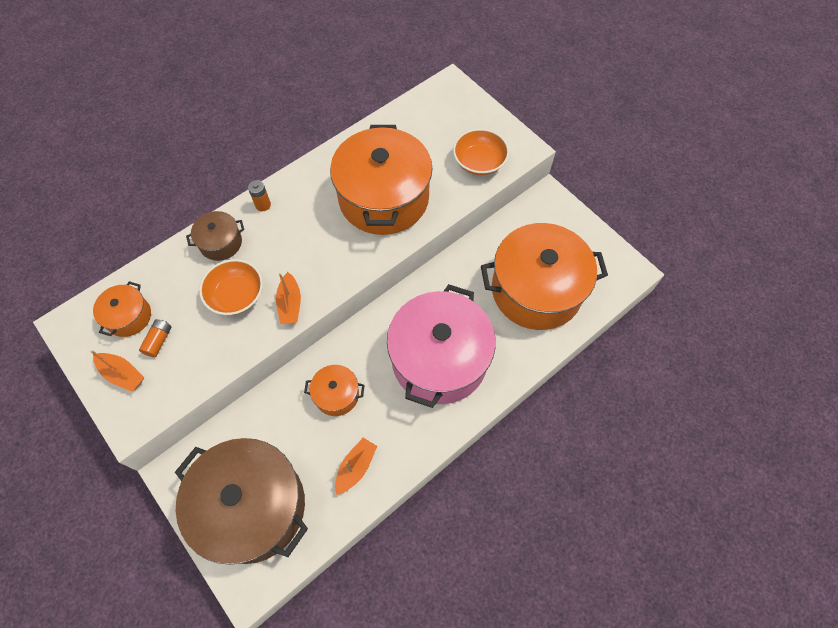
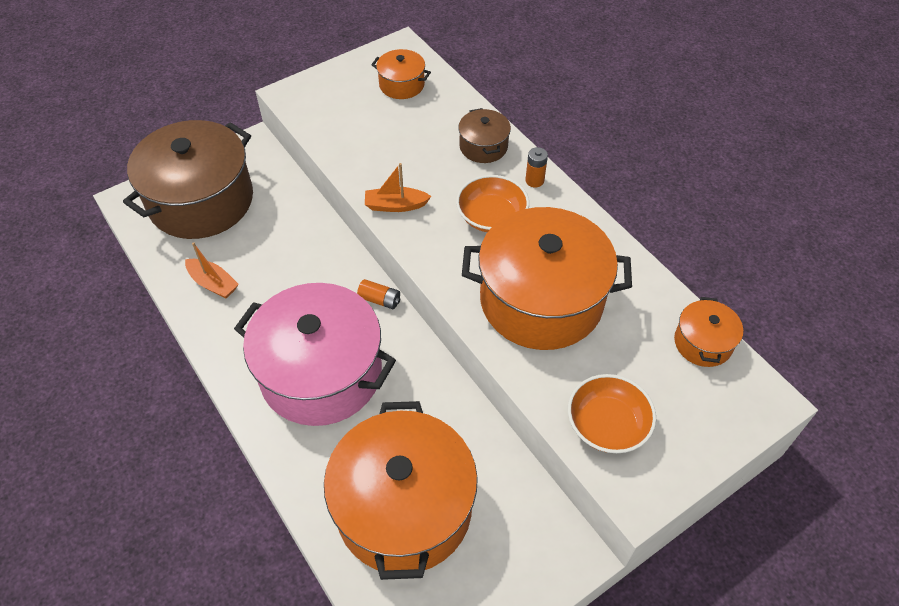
camera: 95 degrees right, 10 degrees down
(122, 374) = (340, 85): orange boat -> none
(158, 341) = (370, 107): orange battery -> orange battery (379, 300)
(236, 295) = (414, 161): orange bowl -> orange bowl (491, 217)
(336, 395) = (299, 269): orange pot -> orange pot (703, 343)

